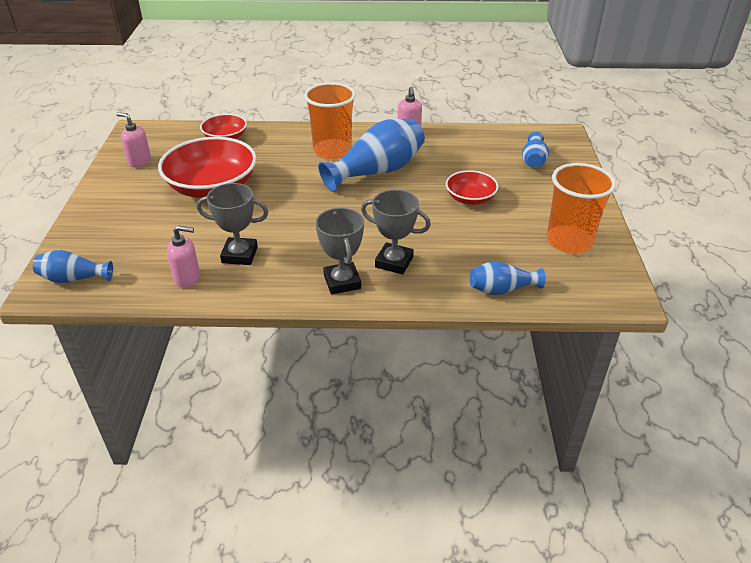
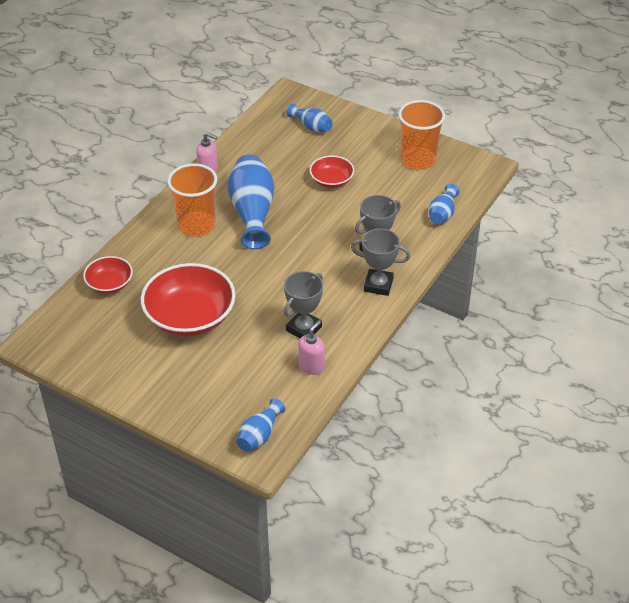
camera: 60 degrees left, 5 degrees up
(139, 161) = (100, 354): pink soap dispenser -> none

